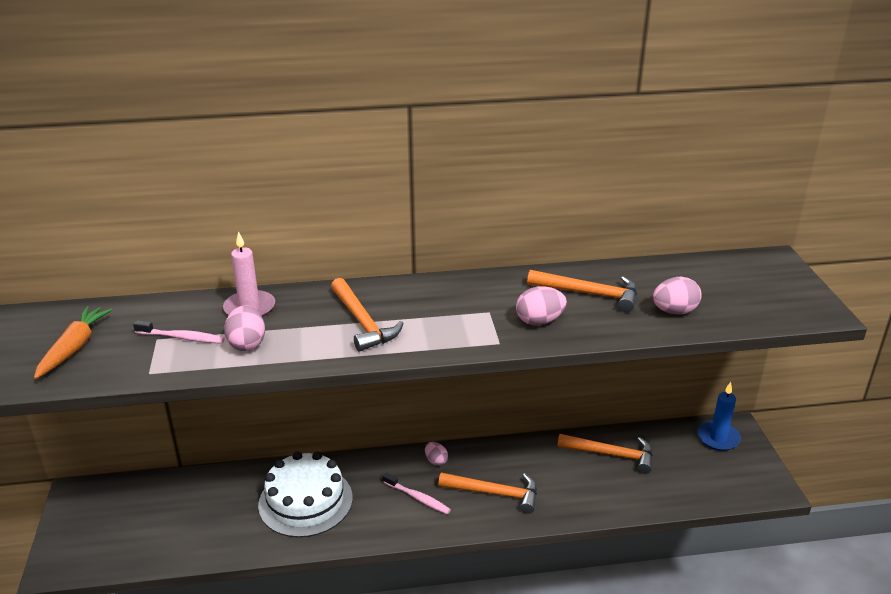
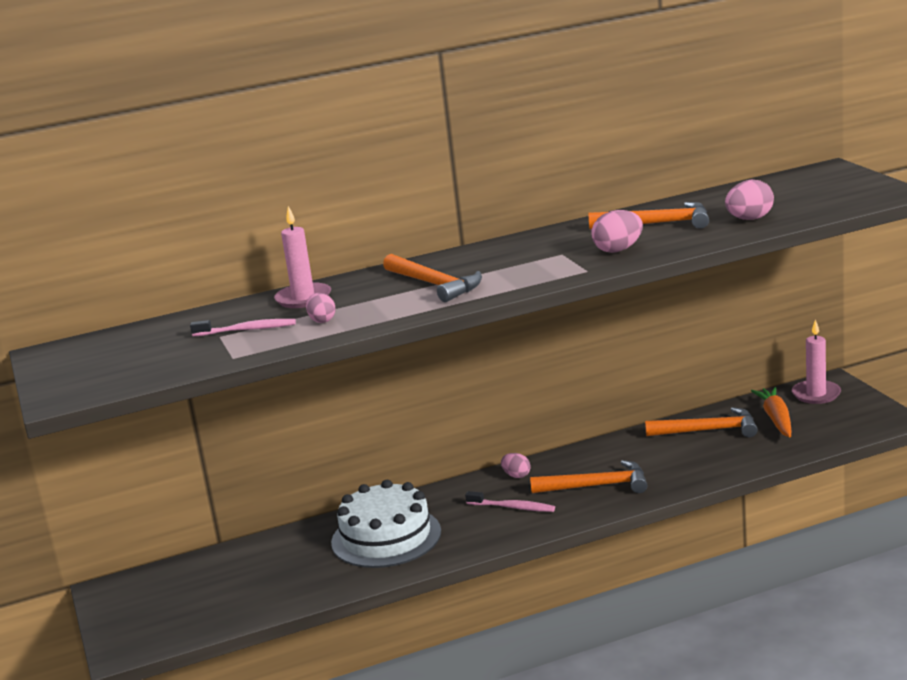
camera: 10 degrees left, 10 degrees down
(74, 348) = (133, 358): orange carrot -> orange carrot (776, 419)
(247, 344) = (322, 320): pink egg -> pink egg, size x0.66
(718, 438) = (816, 394): blue candle -> pink candle

